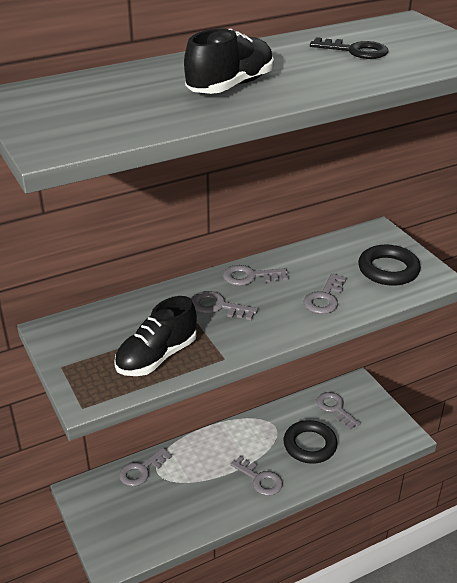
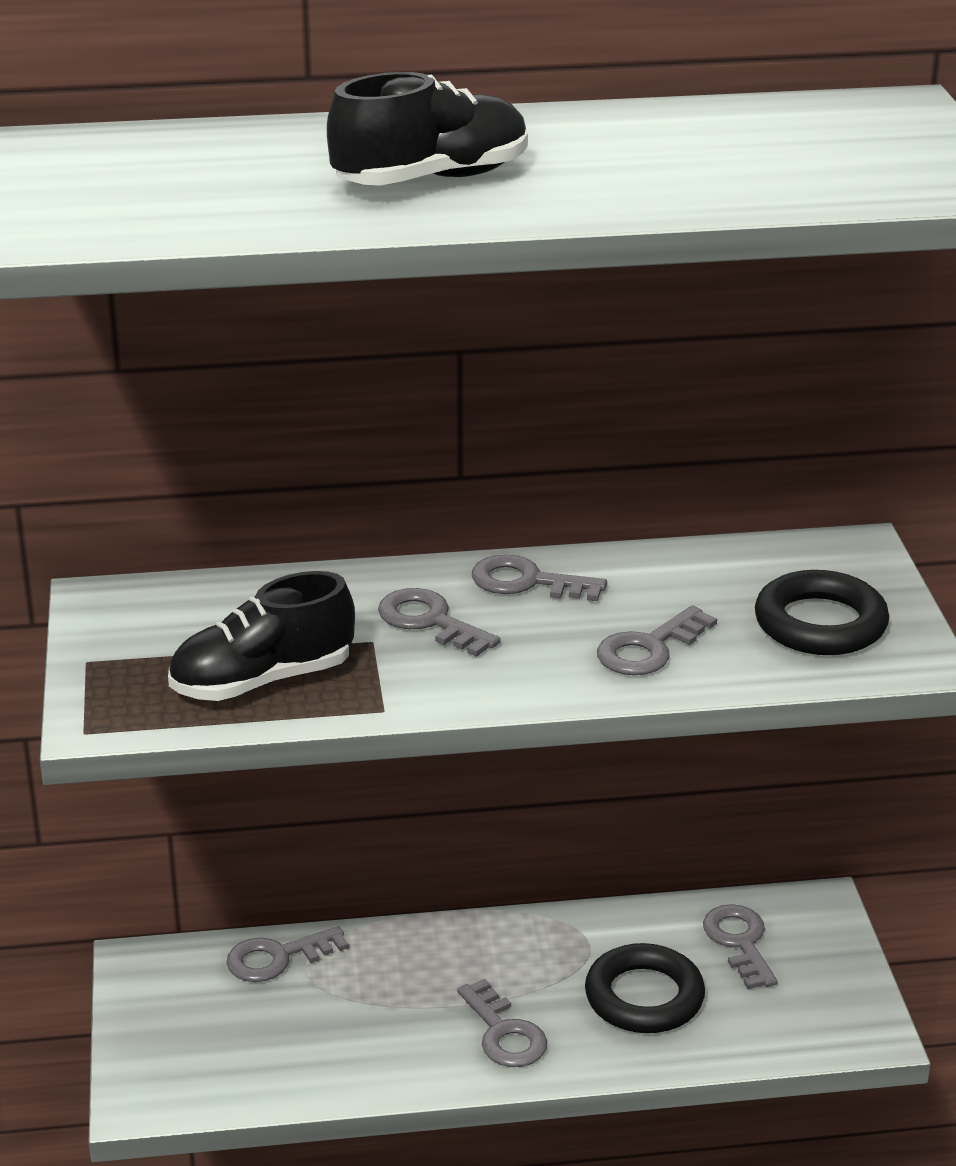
camera: 20 degrees right, 5 degrees down
(355, 51) = (727, 148): black key -> none

